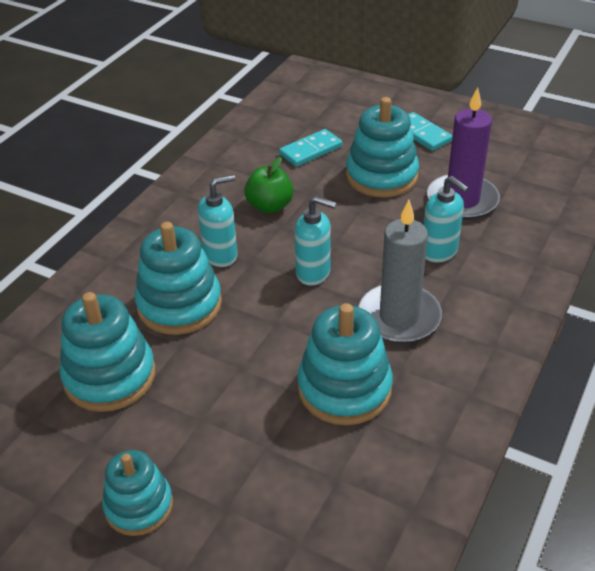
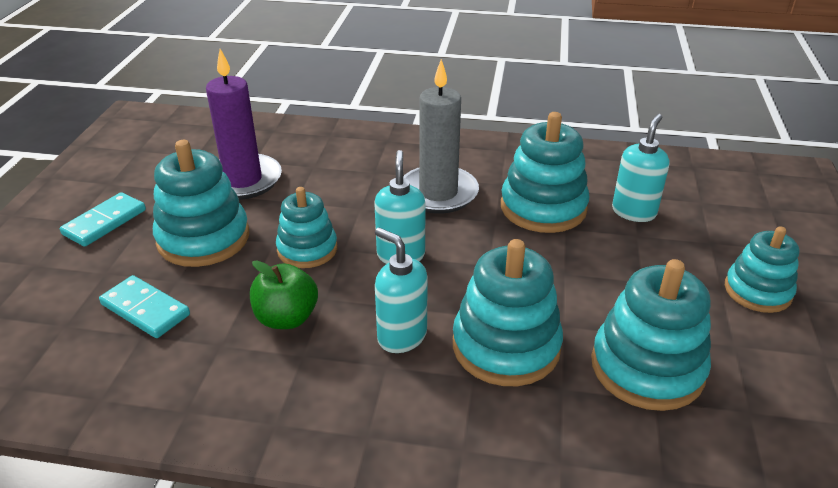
camera: 110 degrees left, 5 degrees down
(345, 224) = (307, 249): none -> turquoise stacking toy
(439, 252) = (334, 183): turquoise soap dispenser -> turquoise soap dispenser (634, 212)

